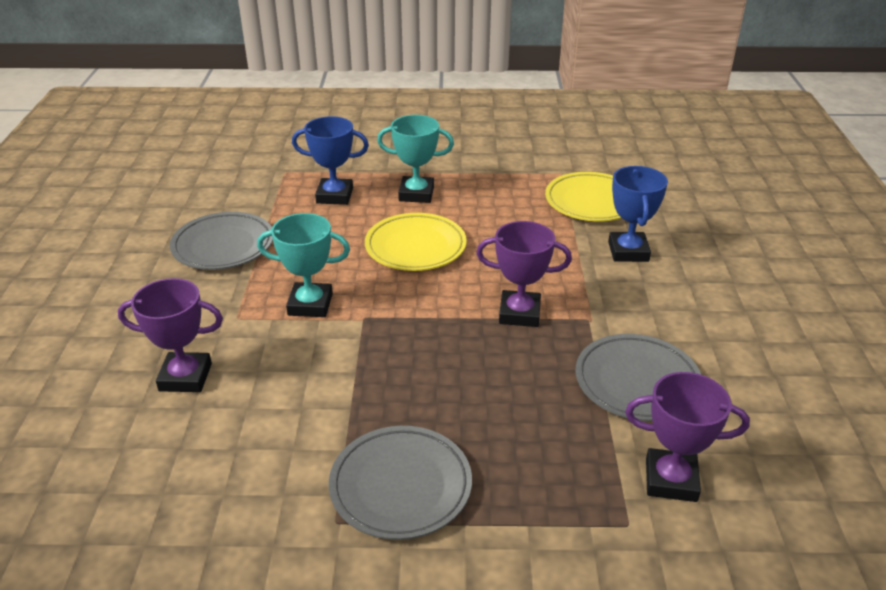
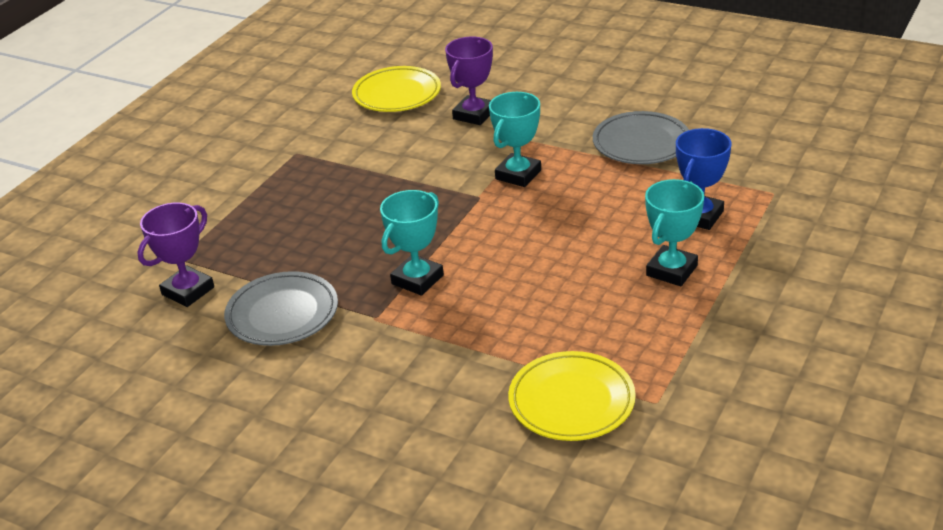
camera: 120 degrees right, 0 degrees up
(401, 486) = (298, 180): grey plate -> none
(415, 247) = (565, 246): yellow plate -> yellow plate (397, 94)
(519, 313) = (417, 279): purple trophy -> turquoise trophy
(628, 251) = (454, 388): blue trophy -> none

